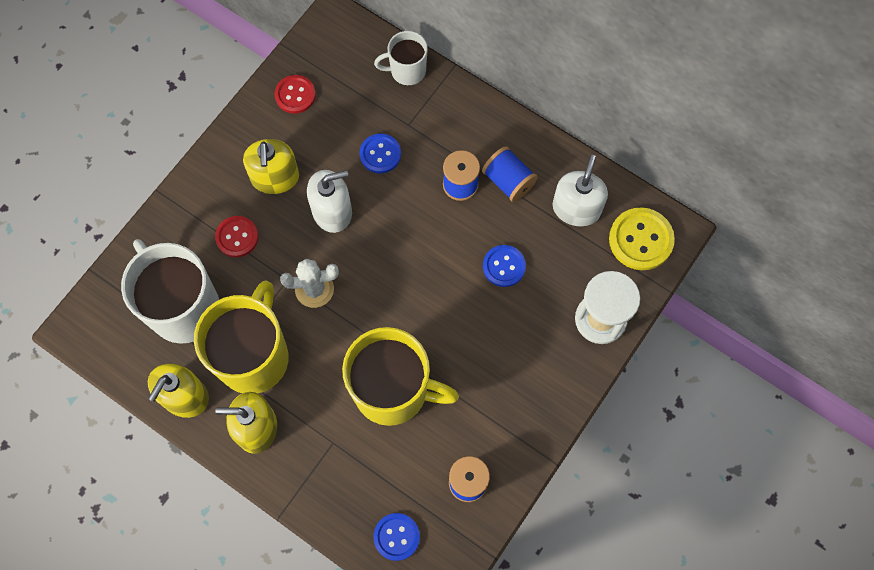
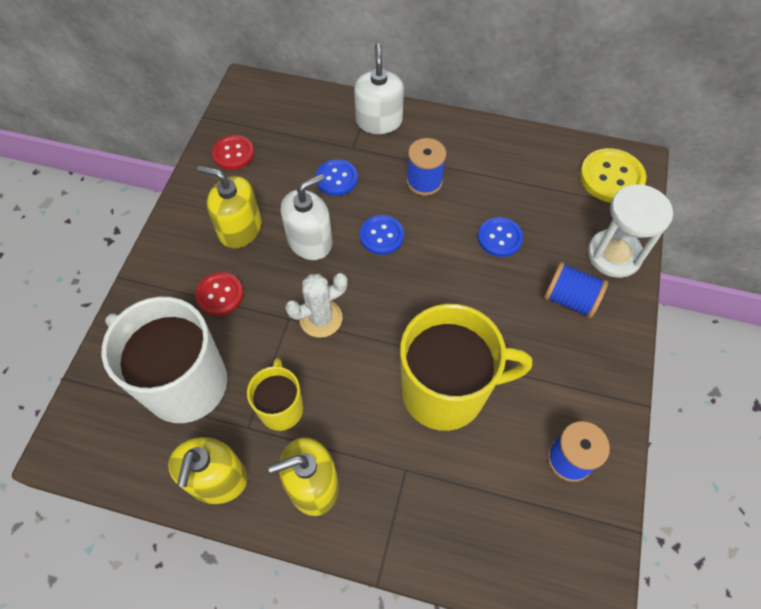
camera: 20 degrees left, 10 degrees down
(254, 356) = (281, 408): yellow mug -> yellow mug, size x0.53
(275, 177) = (240, 228): yellow soap dispenser -> yellow soap dispenser turned 135 degrees clockwise
(396, 537) = (522, 550): blue button -> blue button (381, 236)
(407, 71) = (332, 106): white mug -> none
(508, 181) = (467, 166): blue spool -> blue spool (570, 299)
(576, 208) = (540, 169): white soap dispenser -> white soap dispenser (379, 121)

